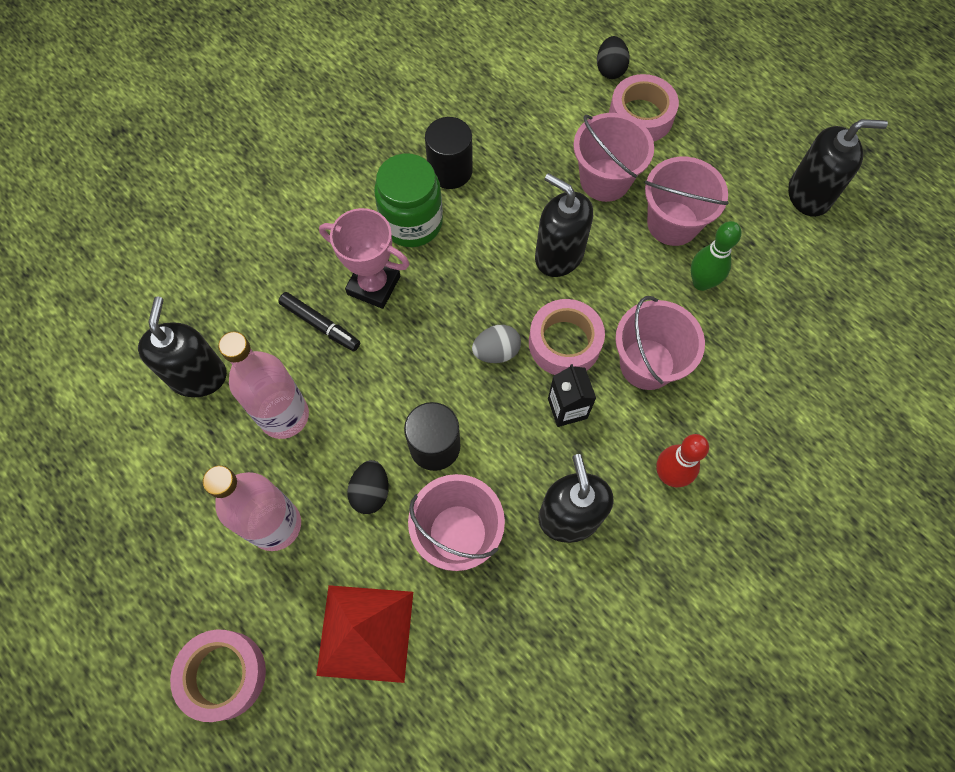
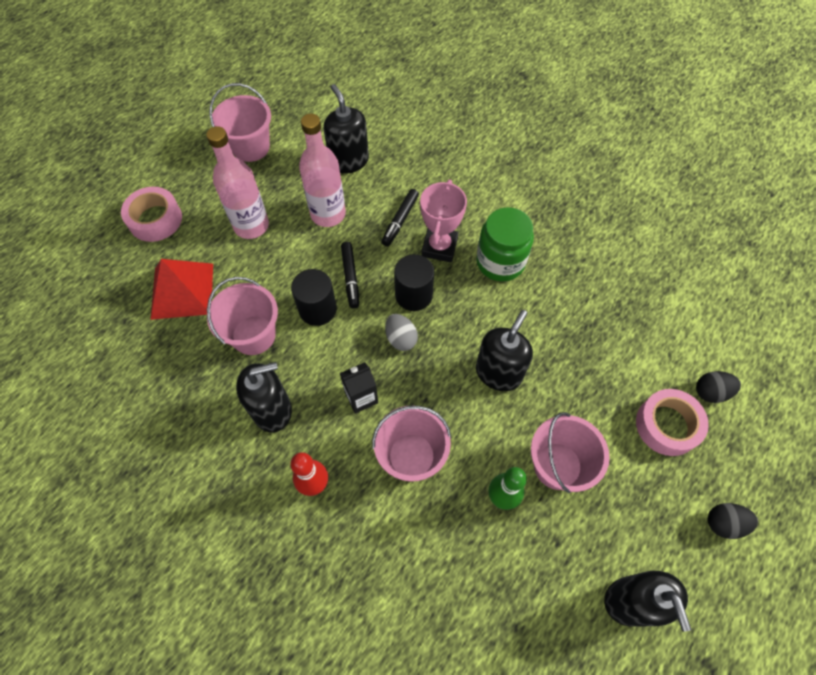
camera: 80 degrees right, 5 degrees down
(198, 376) = (349, 161): black soap dispenser -> black soap dispenser turned 105 degrees counterclockwise
(371, 492) = (279, 275): black egg -> black egg (723, 523)
(395, 399) = (350, 277): none -> black marker
(450, 170) = (556, 280): black cylinder -> black cylinder (413, 295)
(564, 343) = (418, 388): pink tape -> none
(605, 180) = (585, 401): pink bucket -> pink bucket (251, 147)

